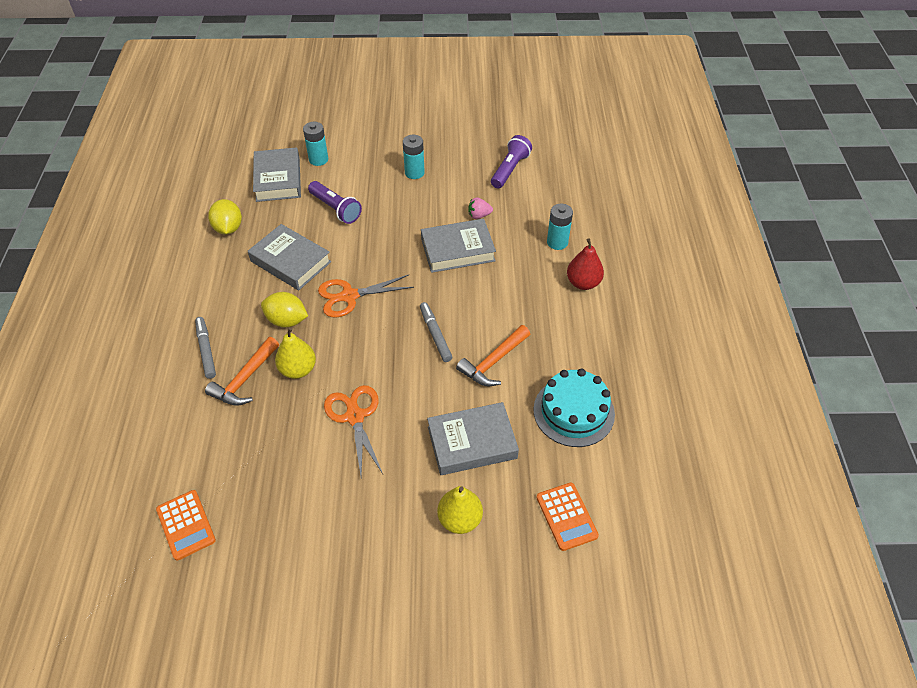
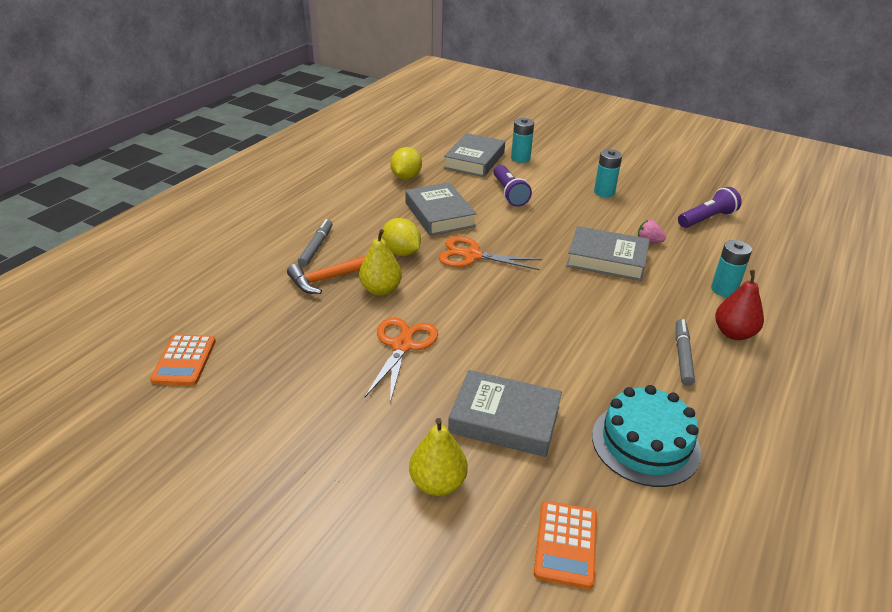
camera: 30 degrees right, 15 degrees down
(435, 335) = (534, 314): grey marker -> grey marker (682, 356)
(493, 362) = (580, 360): orange hammer -> none

